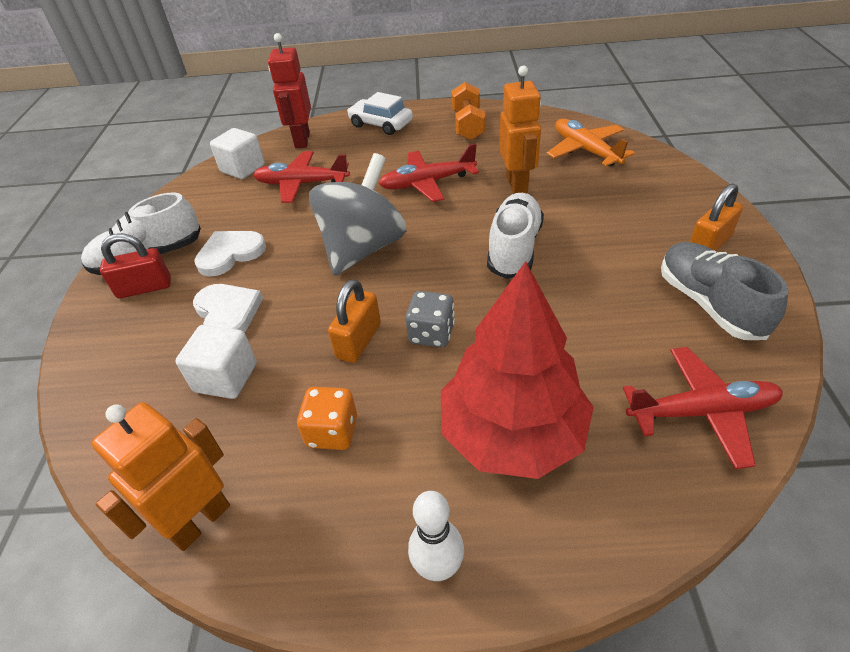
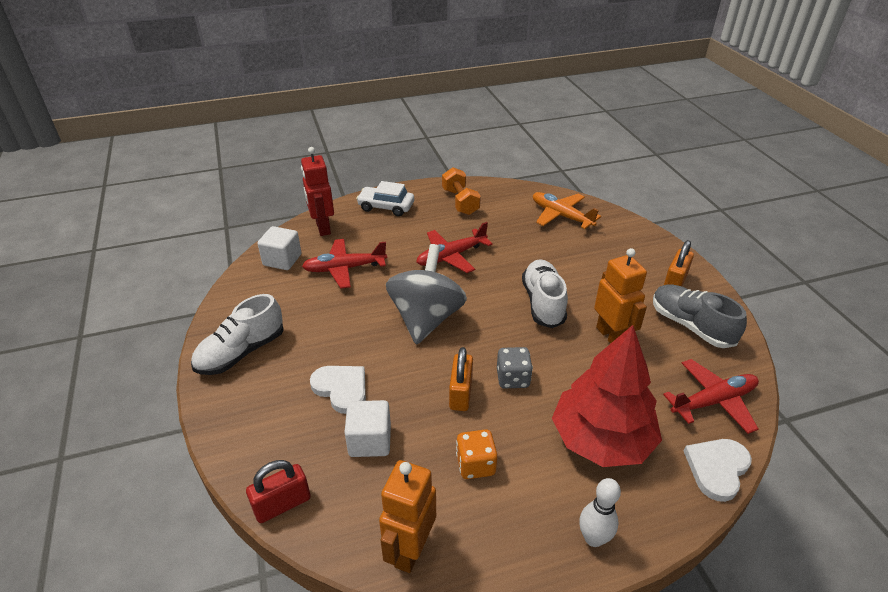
camera: 20 degrees left, 5 degrees down
(144, 288) = (254, 379): red padlock -> red padlock (282, 504)
(230, 254) = (315, 339): white heart -> white heart (717, 469)
(517, 185) = (522, 250): orange robot -> orange robot (610, 336)

